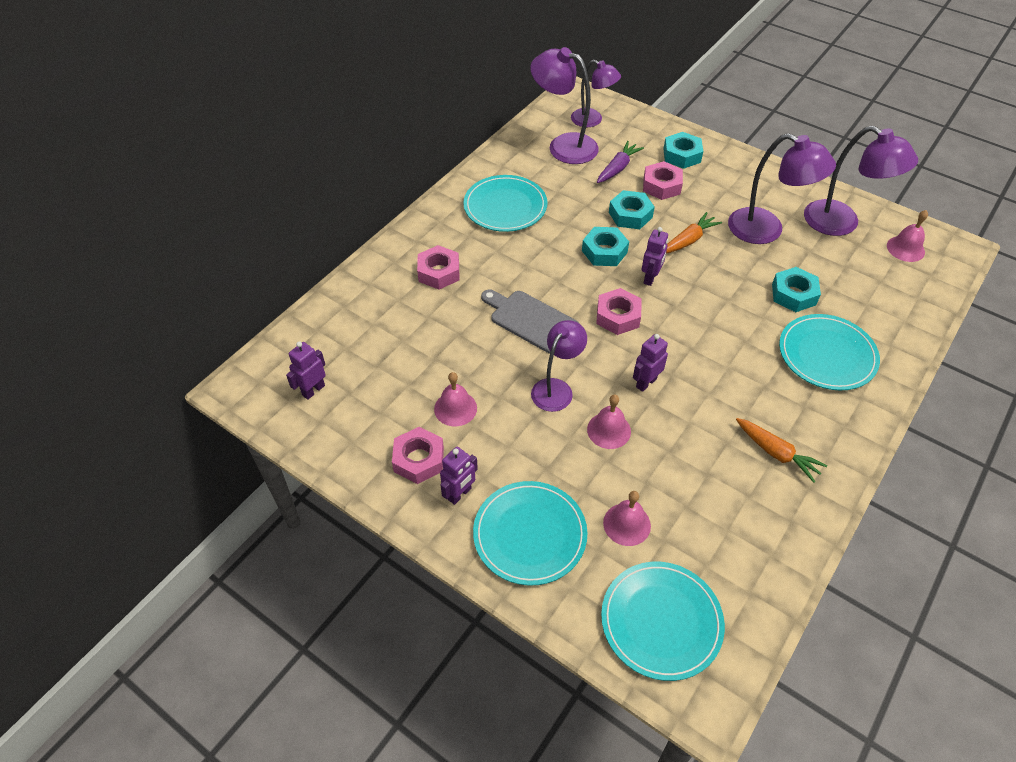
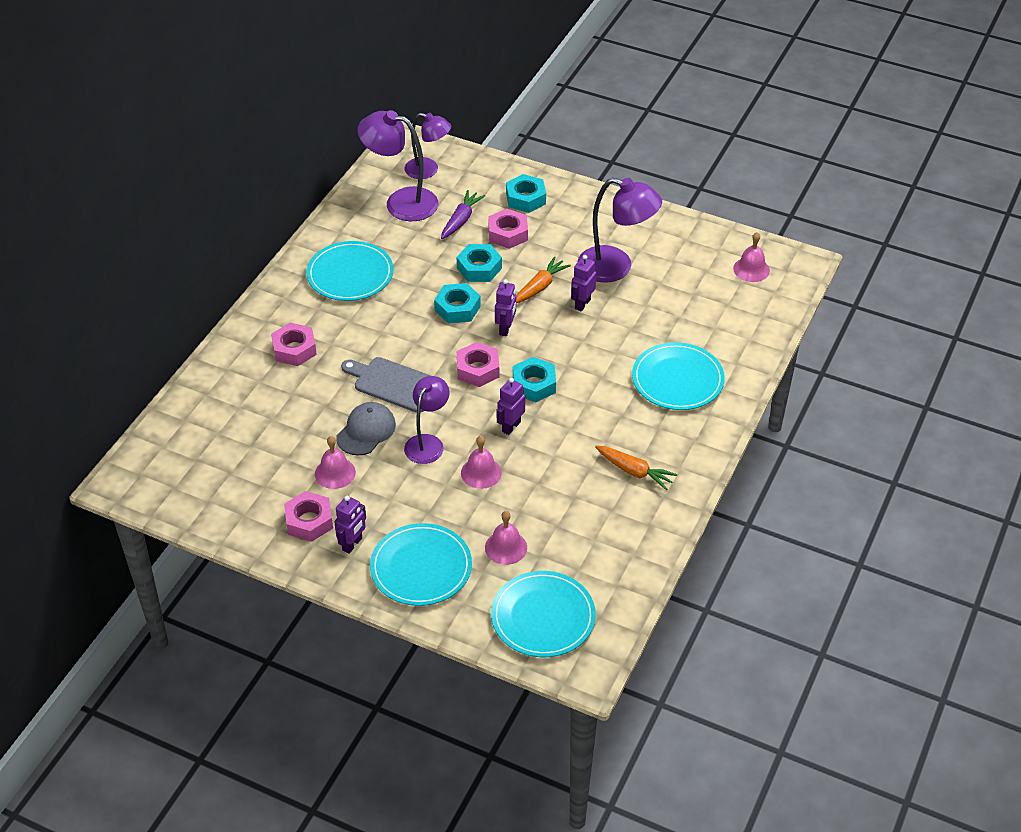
camera: 10 degrees left, 5 degrees down
(313, 390) = (195, 475): purple robot -> purple robot (582, 304)
(495, 366) = (366, 431): none -> grey cap
(793, 294) = (645, 327): turquoise nut -> turquoise nut (534, 384)
(841, 223) = (689, 251): purple lamp -> none

